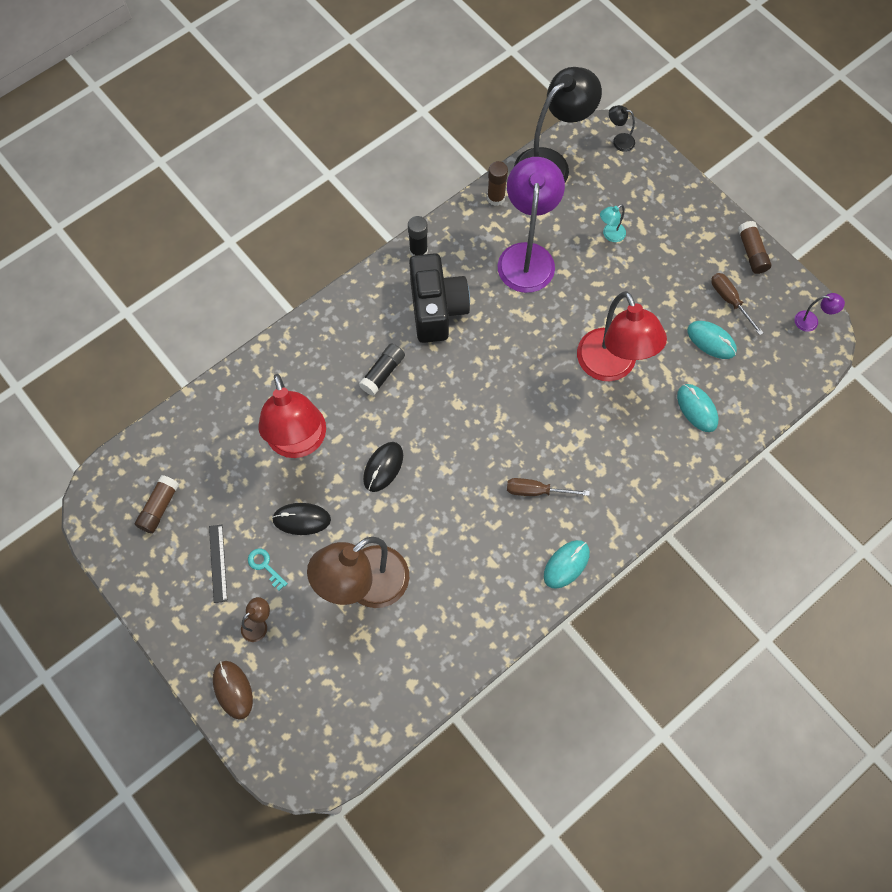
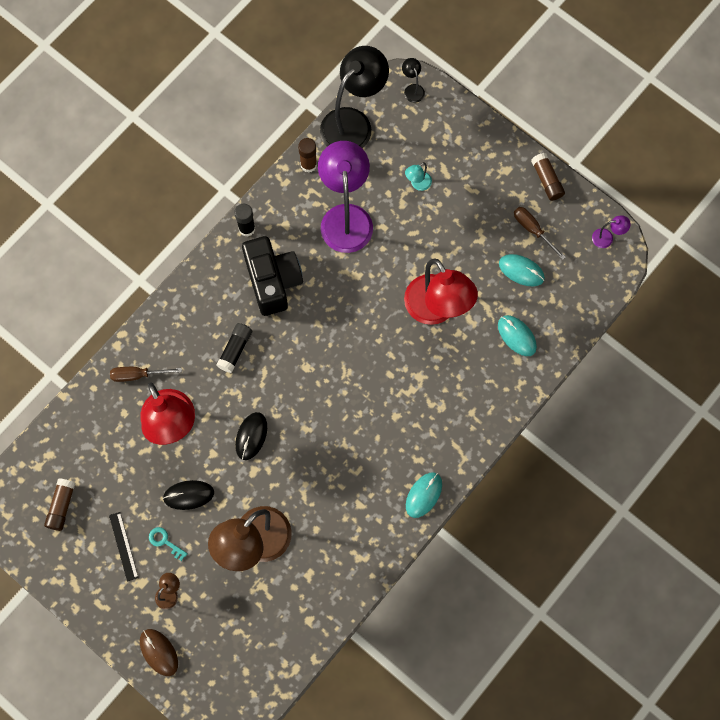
camera: 10 degrees left, 5 degrees up
(536, 491) = (388, 434): brown screwdriver -> brown screwdriver (138, 375)
(619, 141) = (412, 89): black lamp -> black lamp turned 60 degrees clockwise

